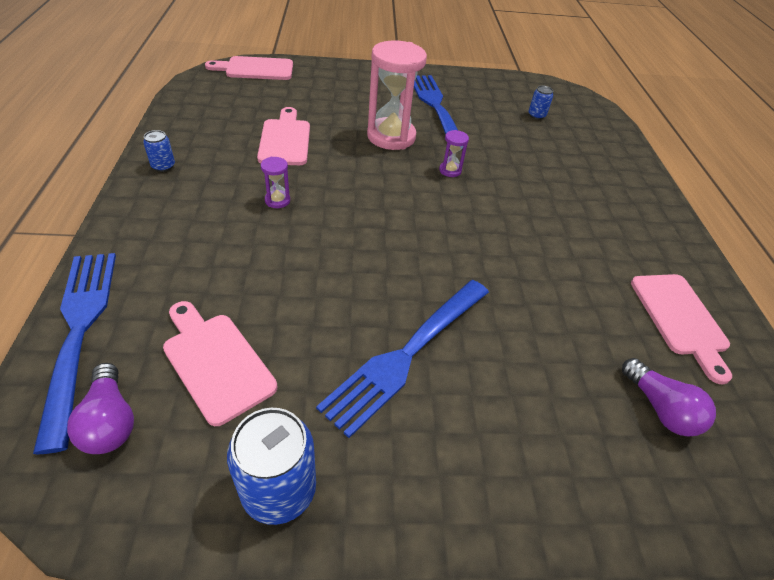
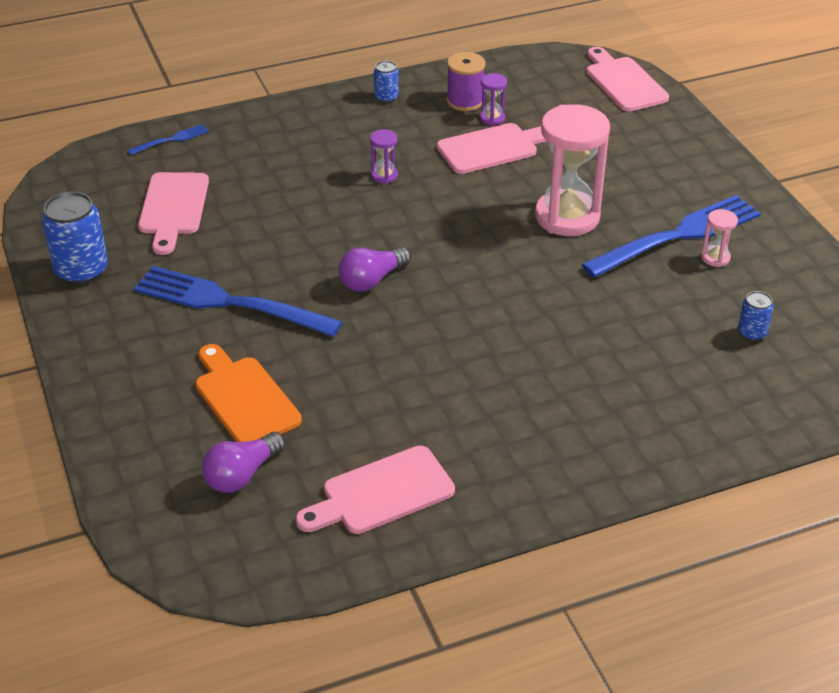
camera: 75 degrees right, 5 degrees down
(79, 331) = (171, 140): blue fork -> blue fork, size x0.44
(110, 421) = (105, 183): purple light bulb -> purple light bulb (372, 280)
(211, 132) = (465, 101): none -> purple spool
(215, 362) = (173, 208): pink cutting board -> pink cutting board turned 150 degrees clockwise
(450, 170) = (533, 276): purple hourglass -> purple hourglass (492, 118)
(463, 103) = (715, 258): none -> pink hourglass
(554, 379) = (244, 398): none -> orange cutting board

